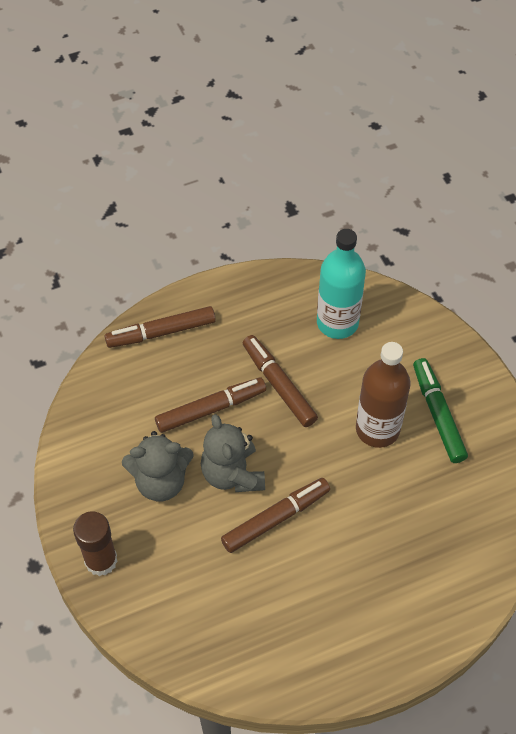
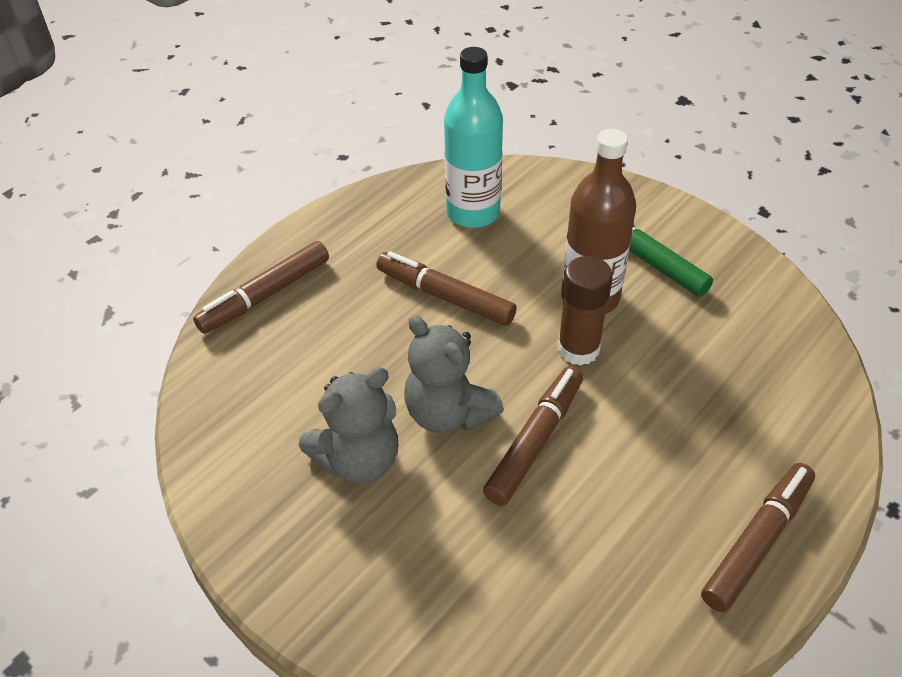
camera: 25 degrees left, 10 degrees down
(101, 560) = (329, 596): brown glue stick -> brown glue stick (578, 349)
(211, 409) = (376, 352): brown marker -> brown marker (757, 541)

